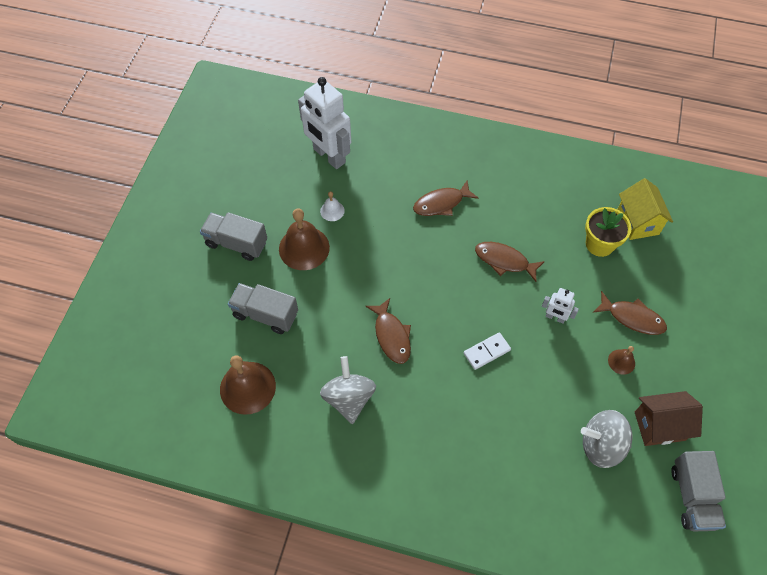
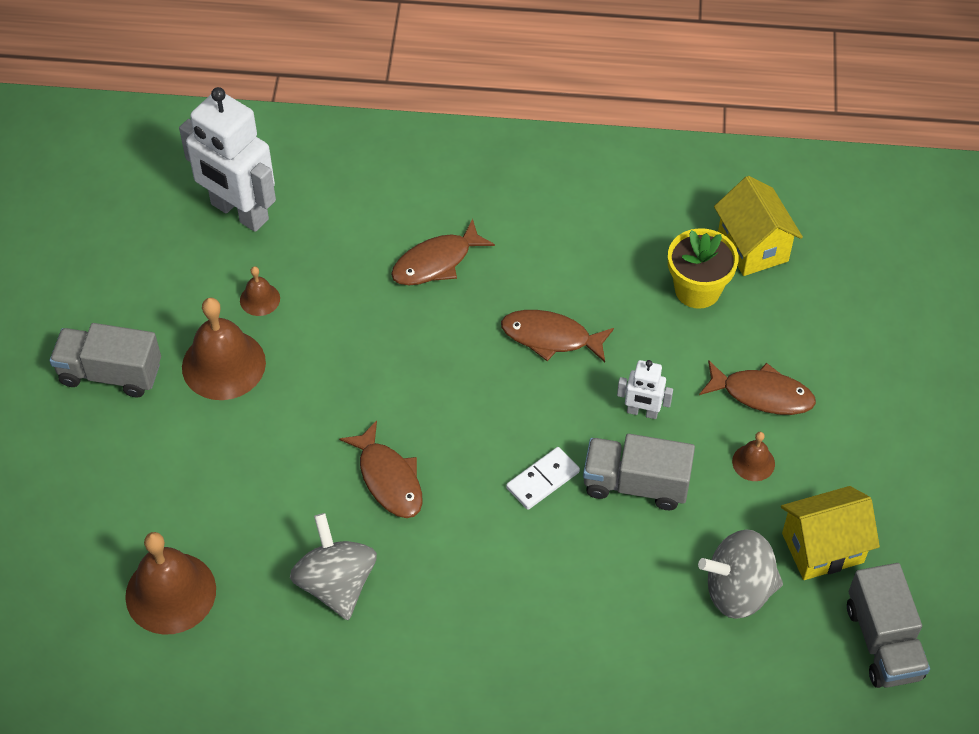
camera: 10 degrees left, 5 degrees down
(265, 314) = (179, 477): grey truck -> grey truck (635, 484)
(332, 211) = (260, 299): white bell -> brown bell
(659, 426) = (822, 548): brown house -> yellow house

